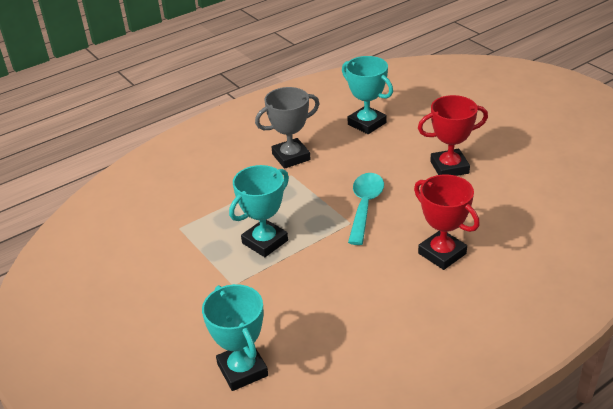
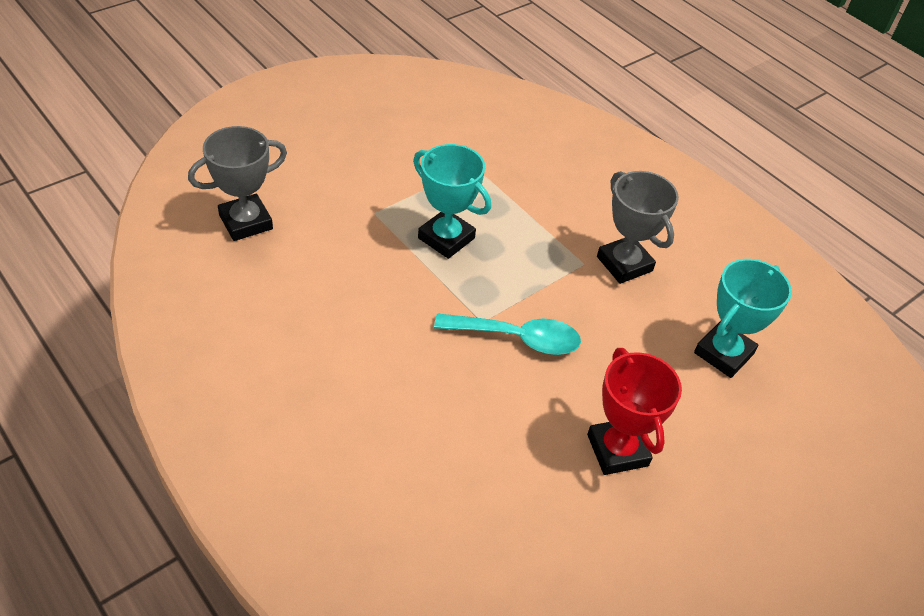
camera: 80 degrees right, 10 degrees up
(242, 370) = (246, 222): turquoise trophy -> grey trophy
(442, 253) = (415, 416): red trophy -> none

